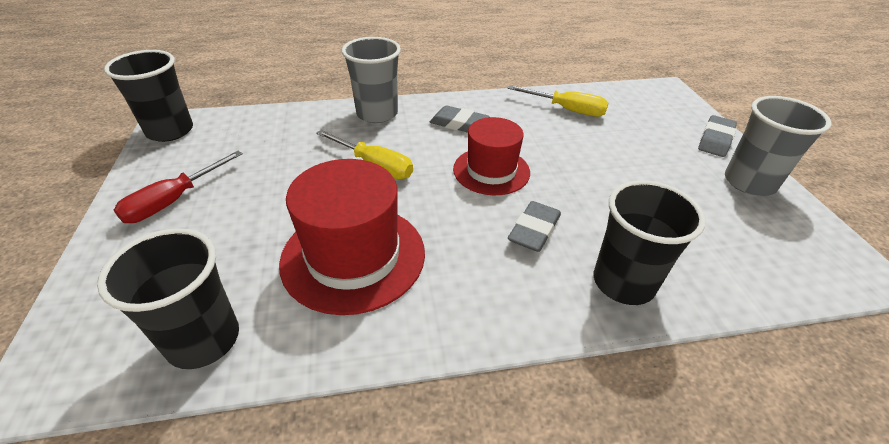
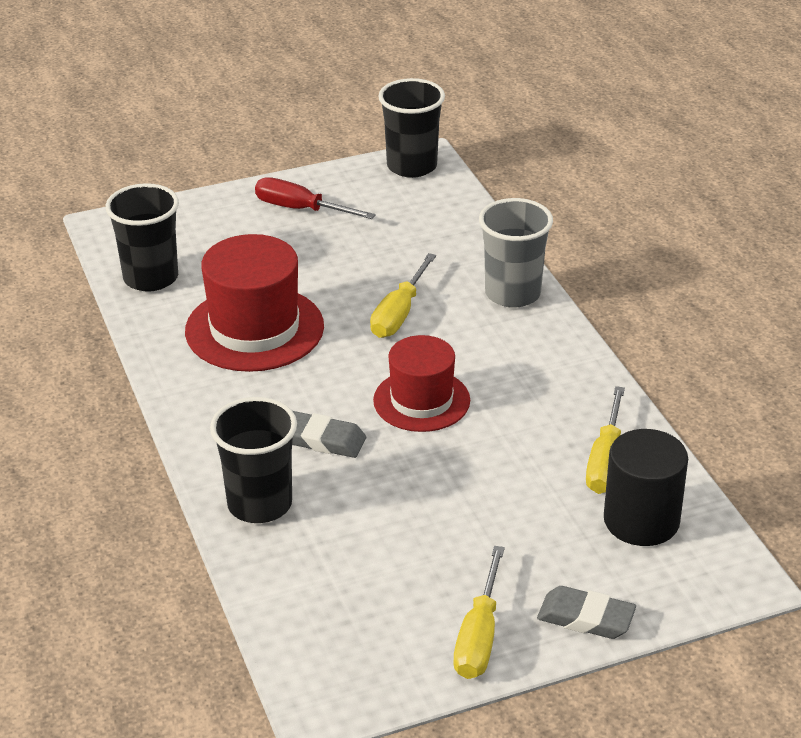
camera: 80 degrees right, 5 degrees down
(459, 124) = (518, 363): grey eraser -> none
(622, 108) = (641, 521): none -> black cylinder
(749, 182) = (479, 636): grey cup -> yellow screwdriver

